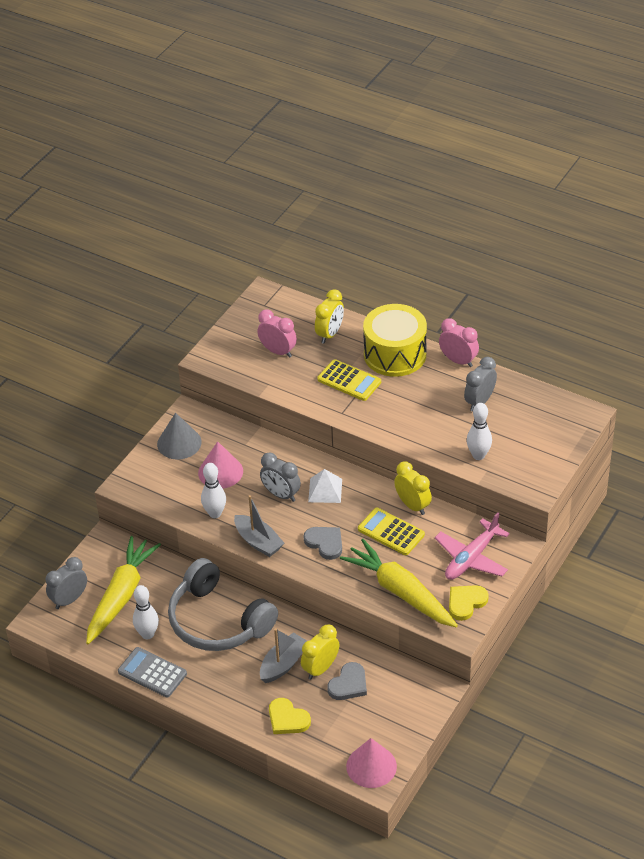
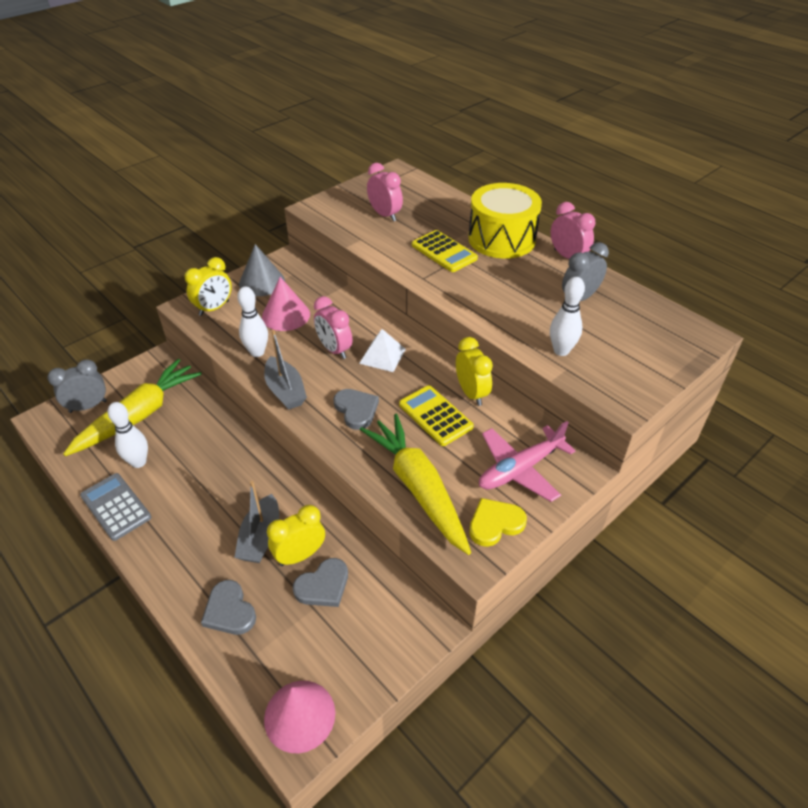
camera: 15 degrees right, 0 degrees up
(218, 621) = (218, 467): grey headphones -> none
(281, 494) = (334, 350): grey clock -> pink clock
(283, 664) = (261, 537): grey boat -> grey boat turned 135 degrees clockwise
(287, 719) = (229, 611): yellow heart -> grey heart
(330, 334) = (443, 211): yellow clock -> yellow clock (214, 308)

